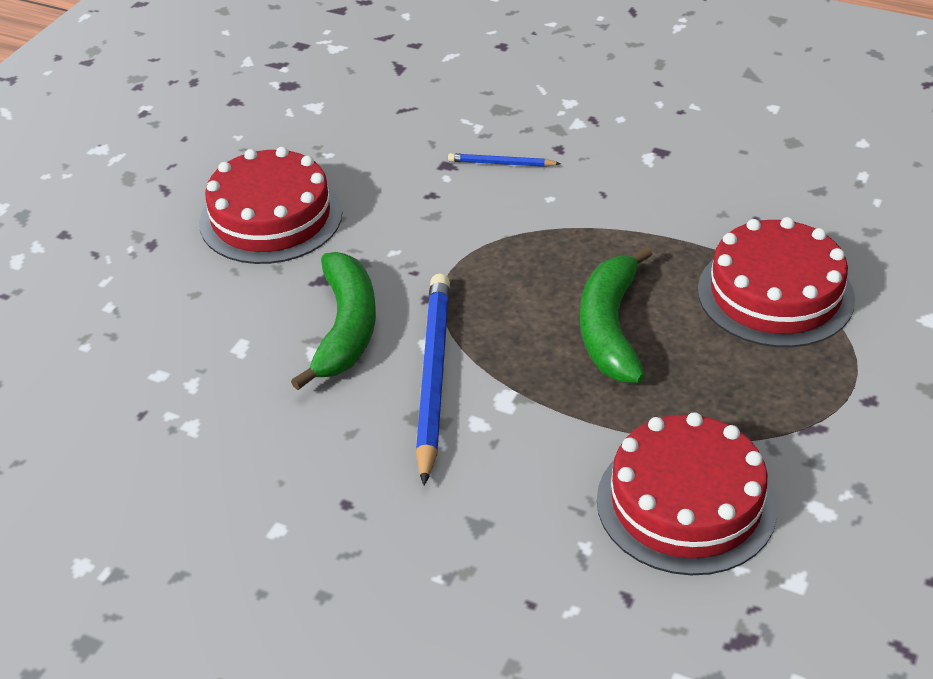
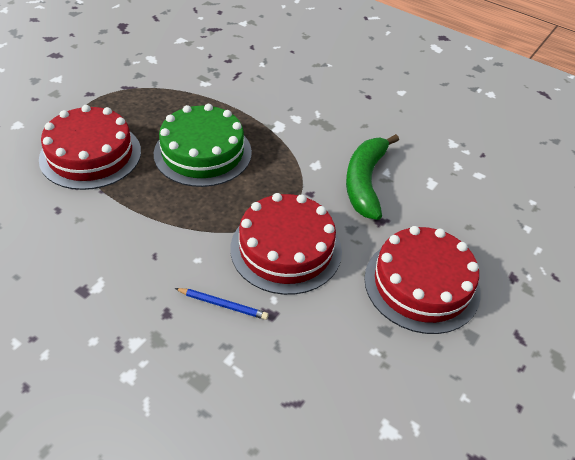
camera: 175 degrees left, 5 degrees up
(433, 377) = (315, 144): blue pencil -> none
(610, 328) = (203, 152): green banana -> green cake
(686, 503) = (209, 70): red cake -> red cake (286, 249)

